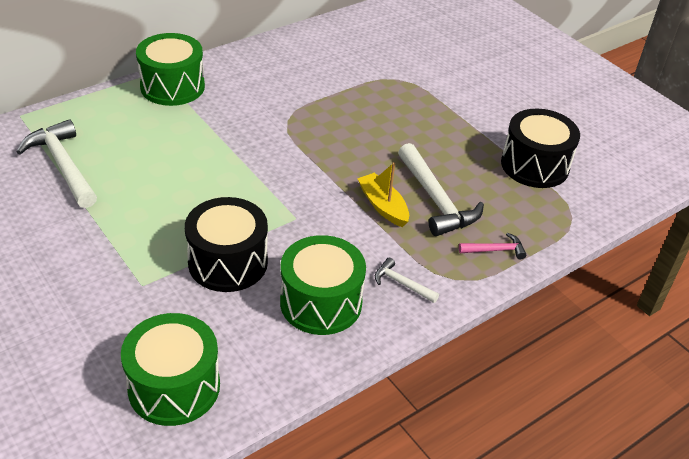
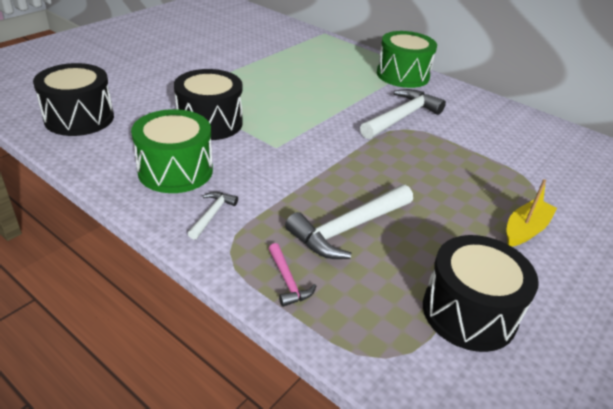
camera: 75 degrees right, 5 degrees down
(63, 165) = (283, 52): white hammer -> white hammer (401, 117)
(174, 387) = (79, 118): green drum -> black drum
(383, 206) = (318, 193): yellow boat -> yellow boat (525, 229)

